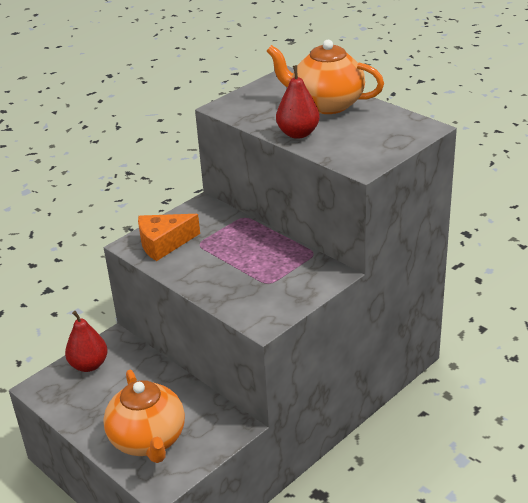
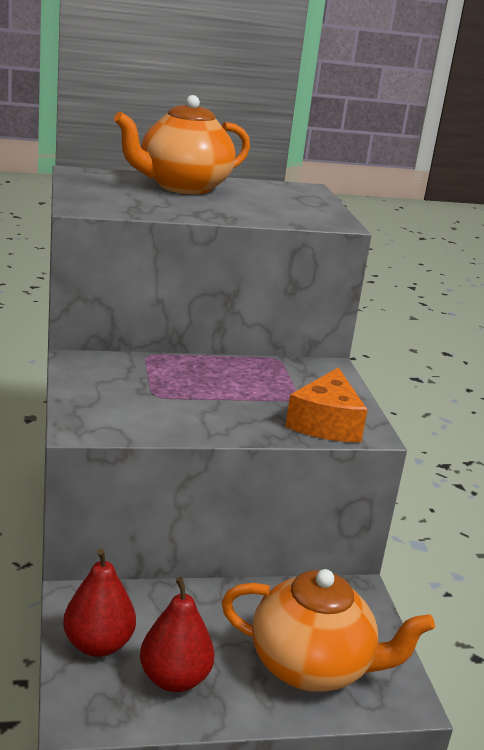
camera: 60 degrees left, 10 degrees down
(164, 243) = (117, 411): orange cheese -> orange cheese (326, 423)
(298, 134) = (219, 212): red pear -> red pear (174, 679)

